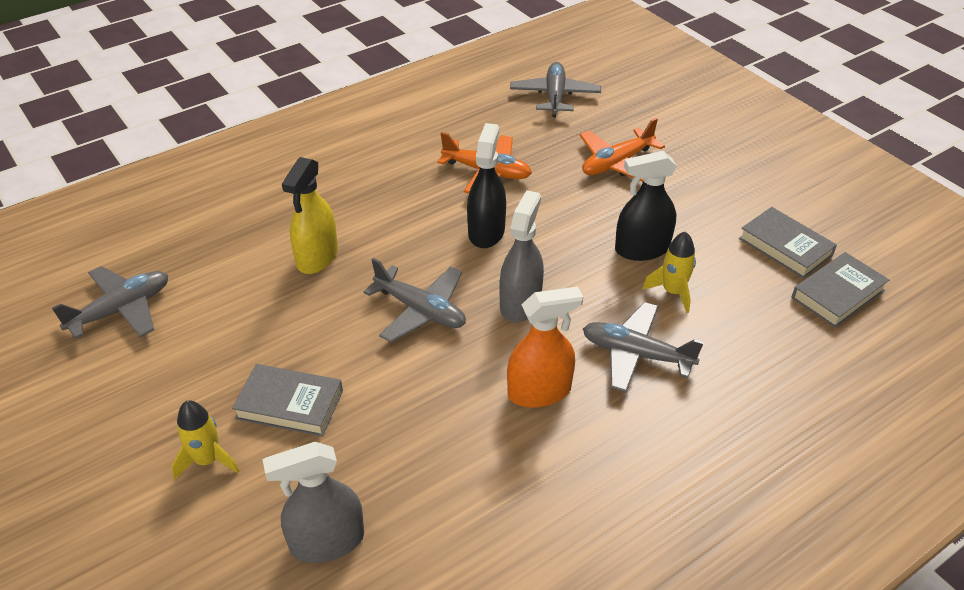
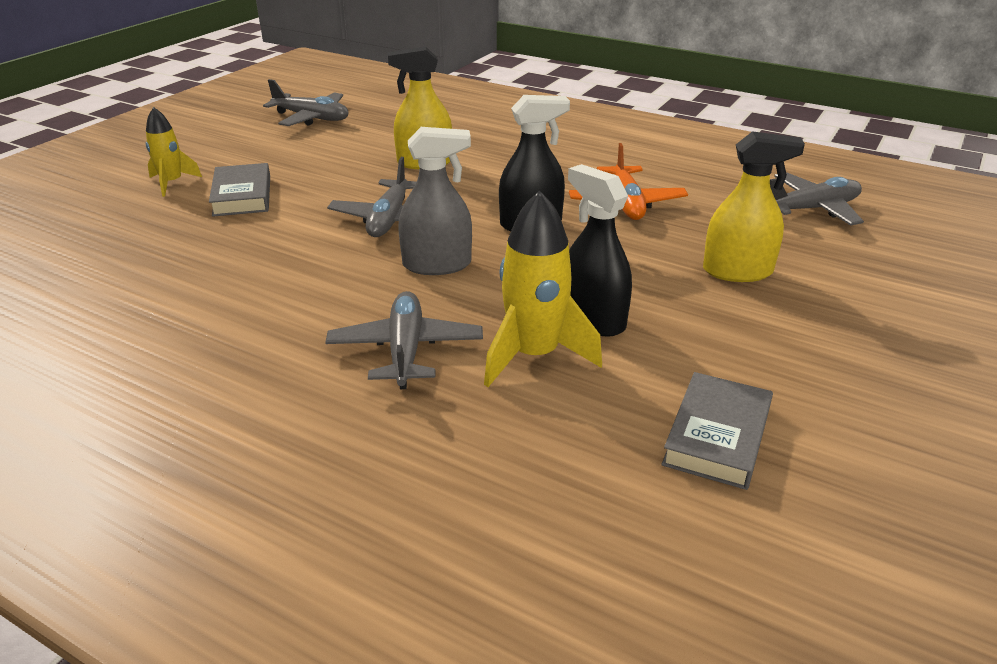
camera: 65 degrees right, 10 degrees down
(327, 541) = (99, 246): grey spray bottle -> none
(539, 391) = (314, 302): orange spray bottle -> none
(617, 163) = (737, 271): orange plane -> yellow spray bottle
(672, 292) = (534, 355): yellow rocket -> yellow rocket, size x1.64
(838, 294) = (657, 508): grey book -> none

